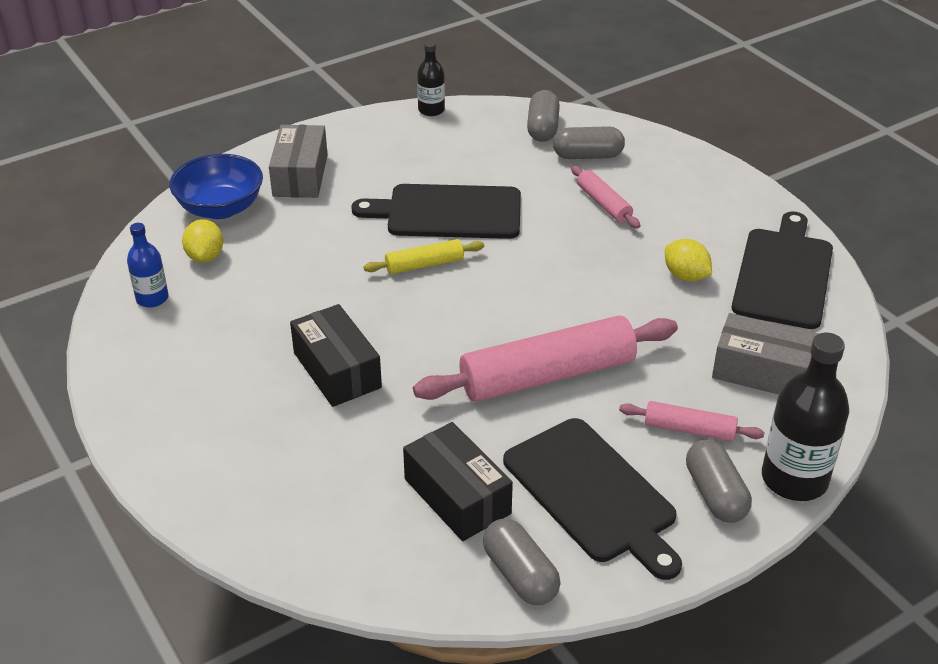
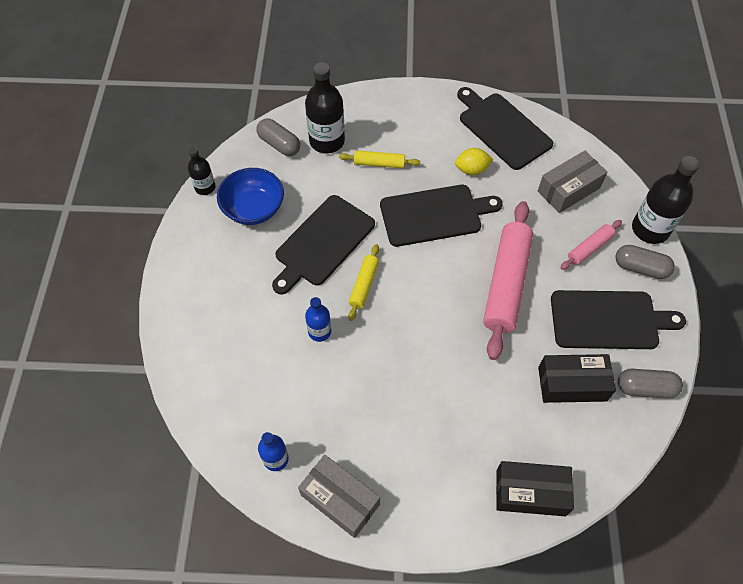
camera: 55 degrees left, 20 degrees up
(205, 256) = (255, 403): yellow lemon -> none
(220, 208) = (208, 367): blue bowl -> blue bowl (254, 209)
(300, 175) = (212, 300): grey box -> grey box (340, 499)
(332, 260) = (319, 331): none -> blue bottle
(337, 370) = (428, 386): black box -> black box (530, 492)
(581, 275) = (434, 215): none -> black cutting board
(587, 156) = (327, 141): grey capsule -> black bottle
(603, 204) = (379, 164): pink rolling pin -> yellow rolling pin

